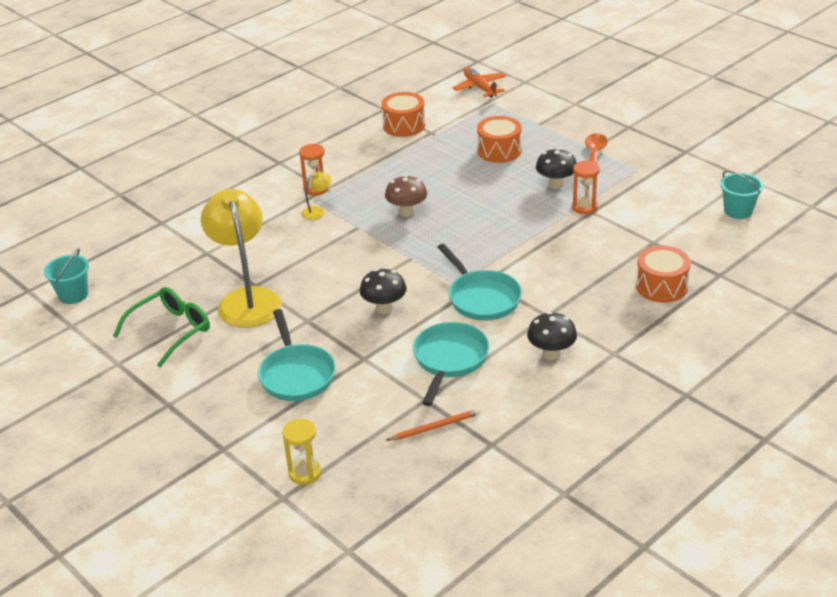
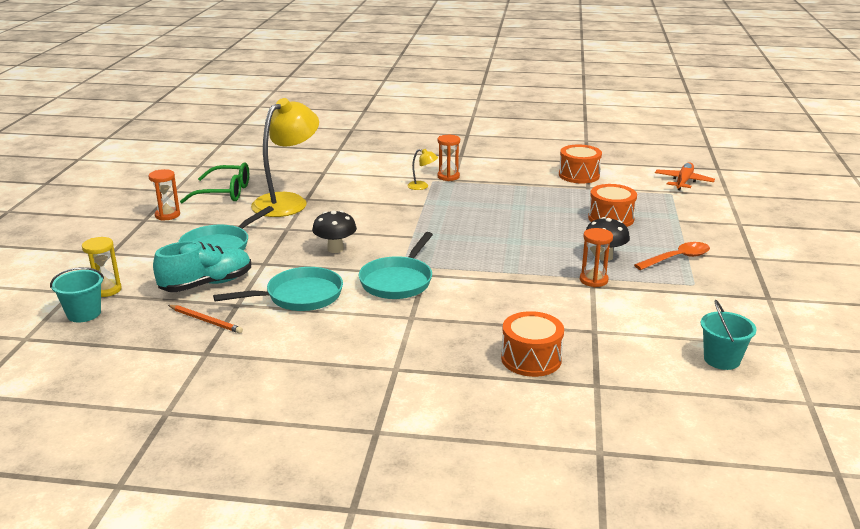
camera: 50 degrees right, 10 degrees down
(73, 295) = (231, 155): turquoise bucket -> turquoise bucket (84, 314)
(177, 386) = (167, 215): none -> orange hourglass
(366, 406) = (206, 284): none -> turquoise shoe
(407, 212) = (469, 215): brown mushroom -> none
(551, 354) = (358, 338): black mushroom -> none

